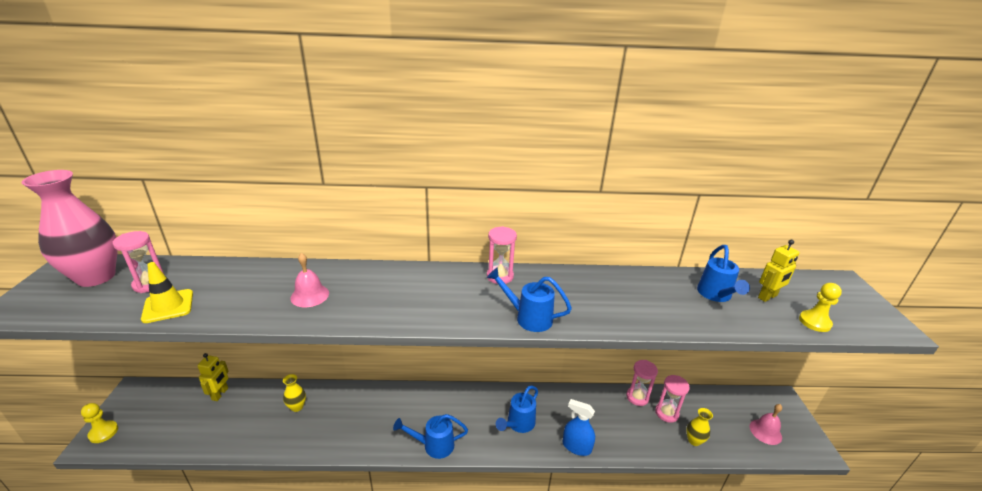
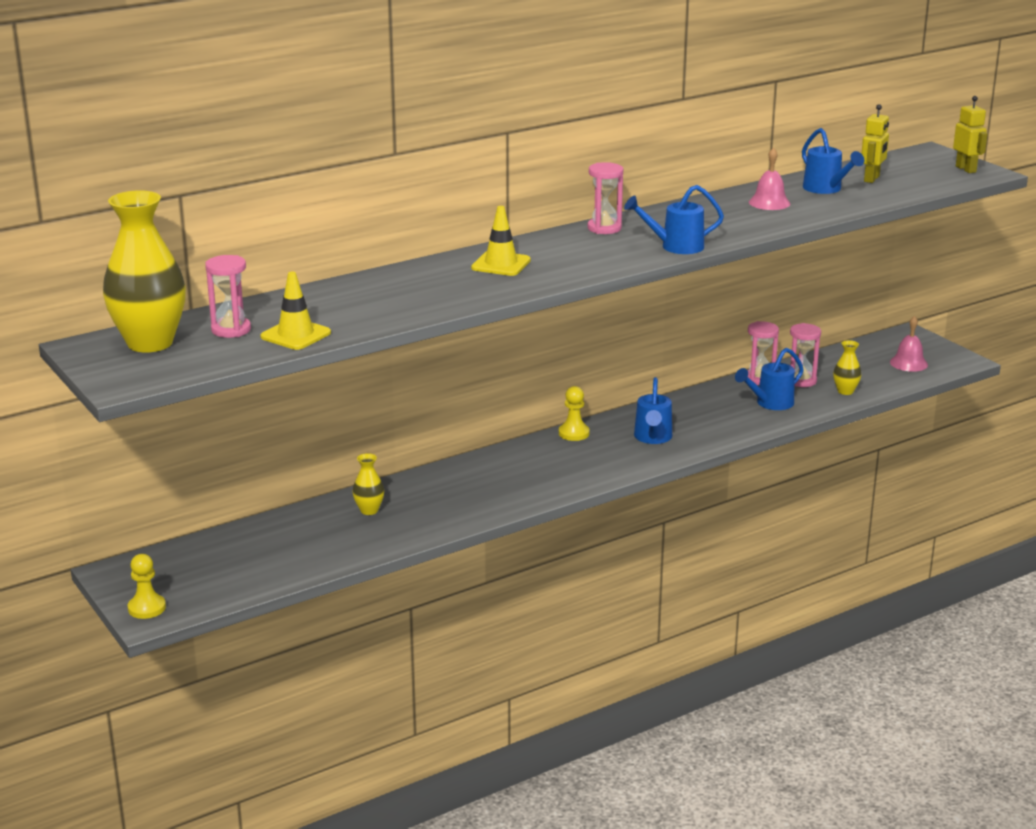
camera: 30 degrees left, 5 degrees down
(96, 277) = (150, 343): pink vase -> yellow vase
(220, 394) = (246, 535): yellow robot -> yellow robot (966, 169)
(310, 295) = (432, 290): pink bell -> pink bell (769, 202)
(387, 287) = (501, 264): none -> yellow traffic cone
(434, 445) = (579, 481): blue watering can -> blue watering can (770, 403)
(576, 447) = (732, 433): blue spray bottle -> none
(814, 322) = (924, 185): yellow pawn -> yellow pawn (574, 433)

